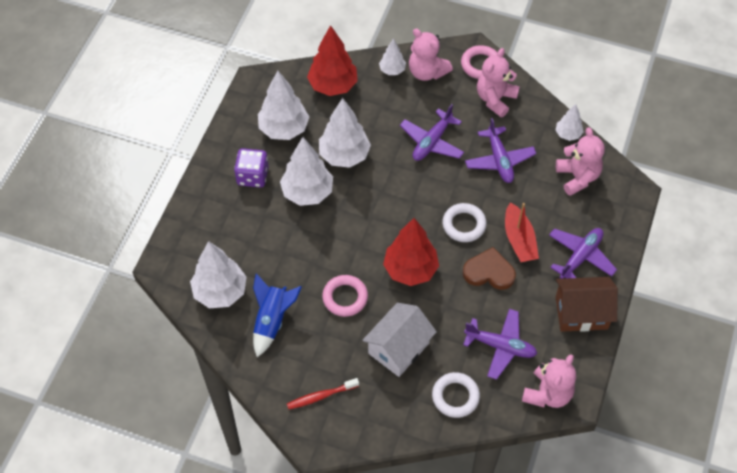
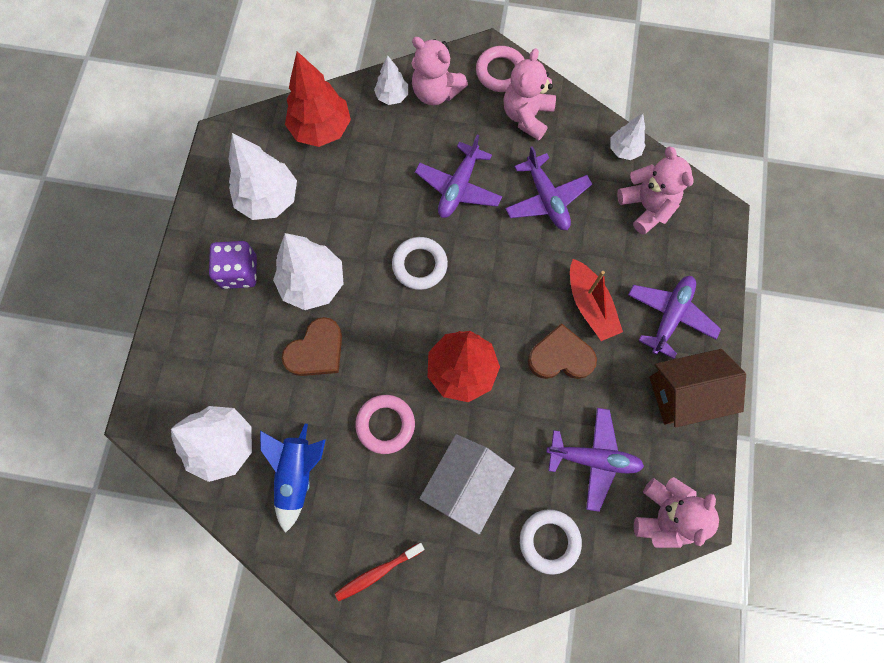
camera: 10 degrees left, 15 degrees up
(301, 239) = (316, 351): none -> brown heart
(344, 155) = (351, 224): white tree -> none
(464, 225) = (518, 296): white ring -> white ring (419, 265)

